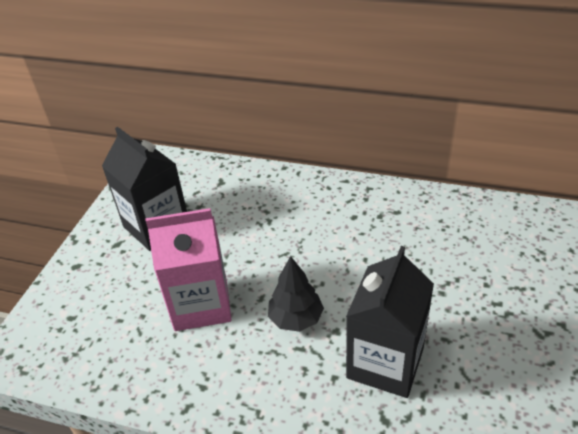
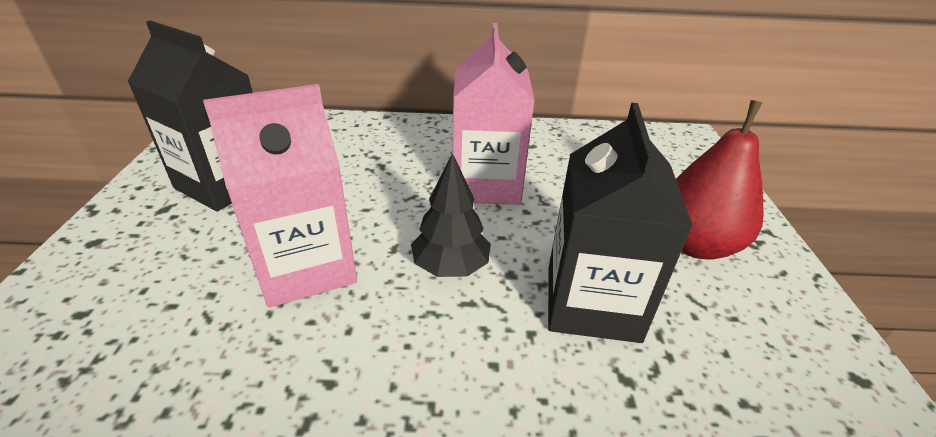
camera: 20 degrees left, 5 degrees down
(344, 249) = (486, 184): none -> pink carton
(490, 327) = (695, 245): none -> red pear

